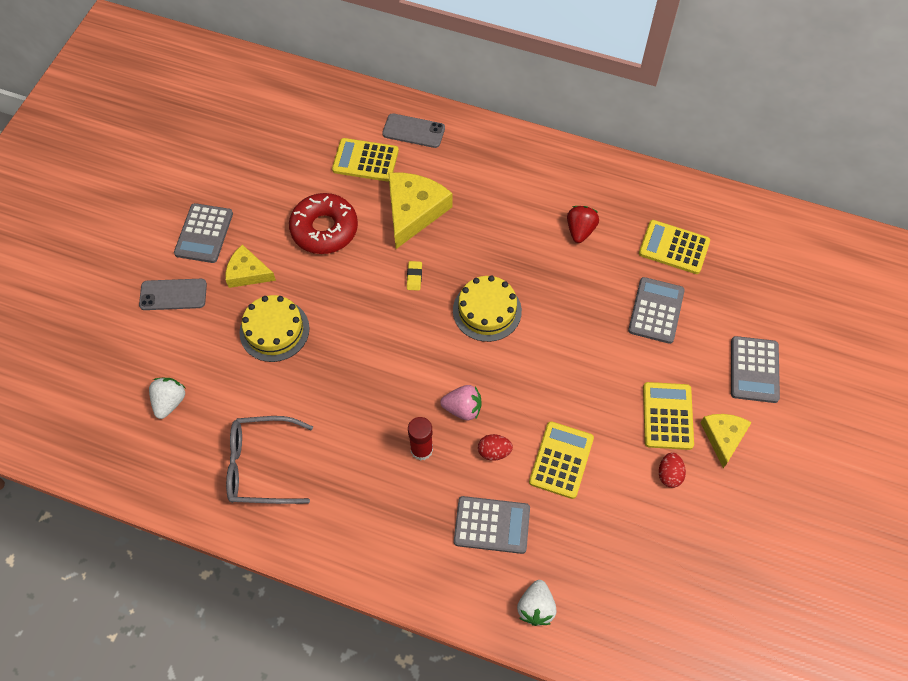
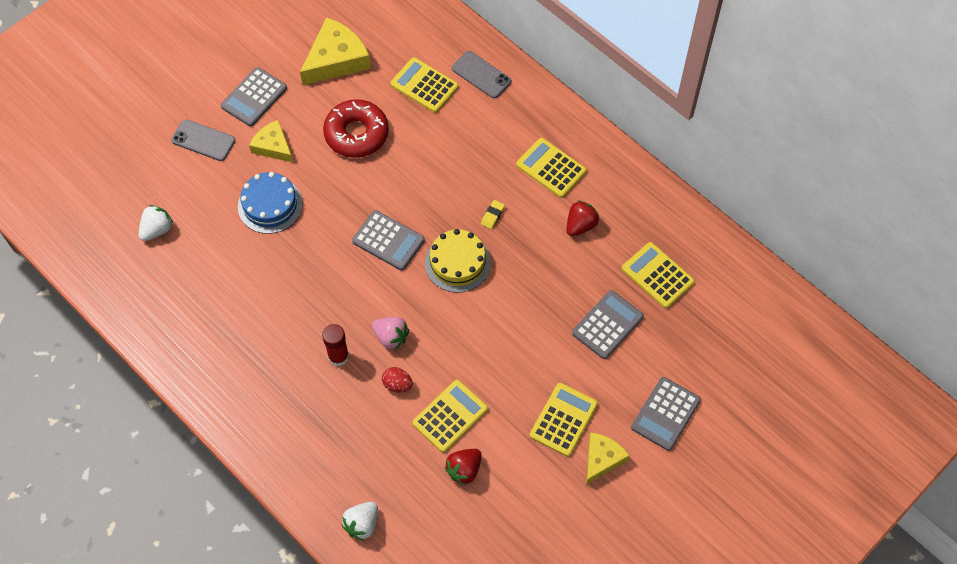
camera: 25 degrees right, 0 degrees up
(260, 465) = (202, 313): grey glasses -> none
(274, 330) = (270, 205): yellow cake -> blue cake
(414, 211) = (442, 148): yellow cheese -> yellow cheese (336, 59)
(414, 277) = (411, 207): yellow eraser -> yellow eraser (492, 215)
(492, 525) = (362, 443): grey calculator -> grey calculator (388, 241)
(524, 190) = (551, 168): none -> yellow calculator
(603, 506) = (464, 470): none -> red strawberry
(669, 474) = (536, 469): red egg -> none

